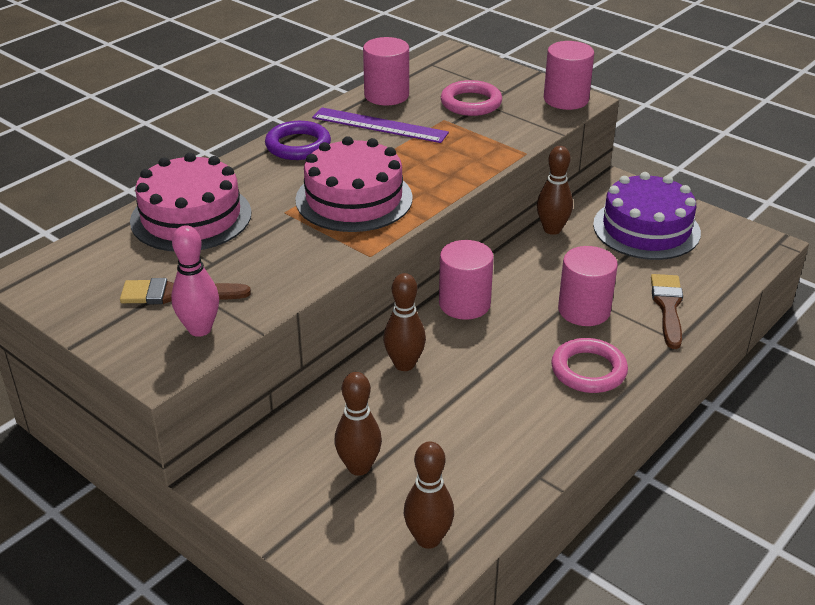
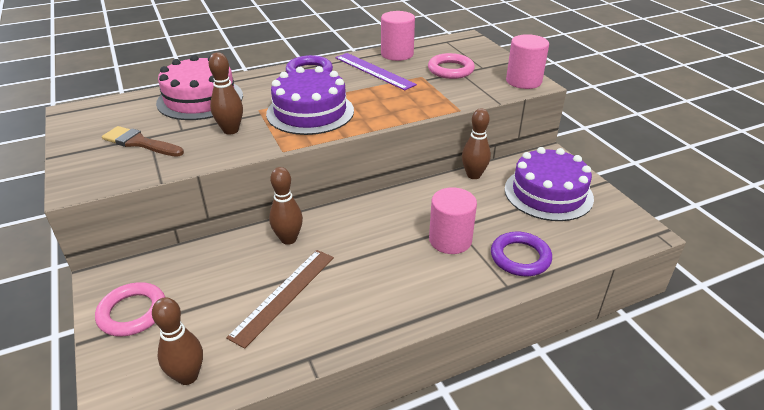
camera: 25 degrees right, 0 degrees up
(200, 329) = (127, 168): pink bowling pin -> none
(354, 199) = (310, 112): pink cake -> purple cake
(359, 467) = (193, 302): brown bowling pin -> brown bowling pin (231, 130)
(456, 425) = (284, 295): none -> brown ruler
(464, 304) = (366, 209): pink cylinder -> none
(588, 370) = (416, 287): pink ring -> pink ring (132, 312)
(668, 307) = (520, 257): brown brush -> purple ring

